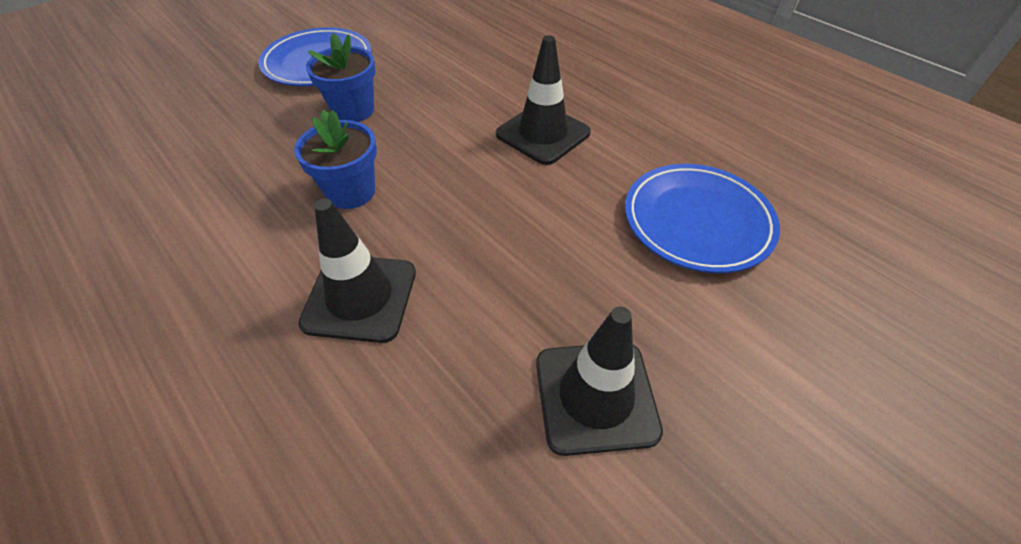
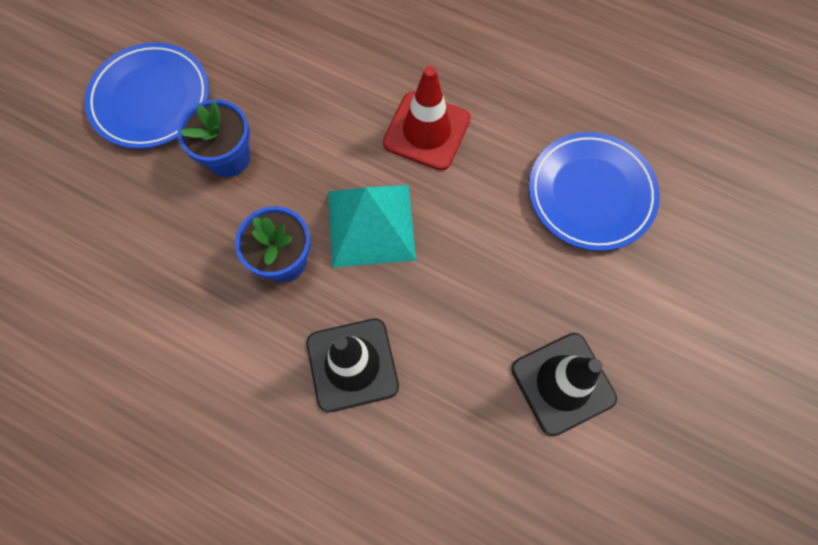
camera: 20 degrees left, 20 degrees up
(450, 187) = (371, 225): none -> turquoise pyramid
(543, 134) = (426, 131): black traffic cone -> red traffic cone

